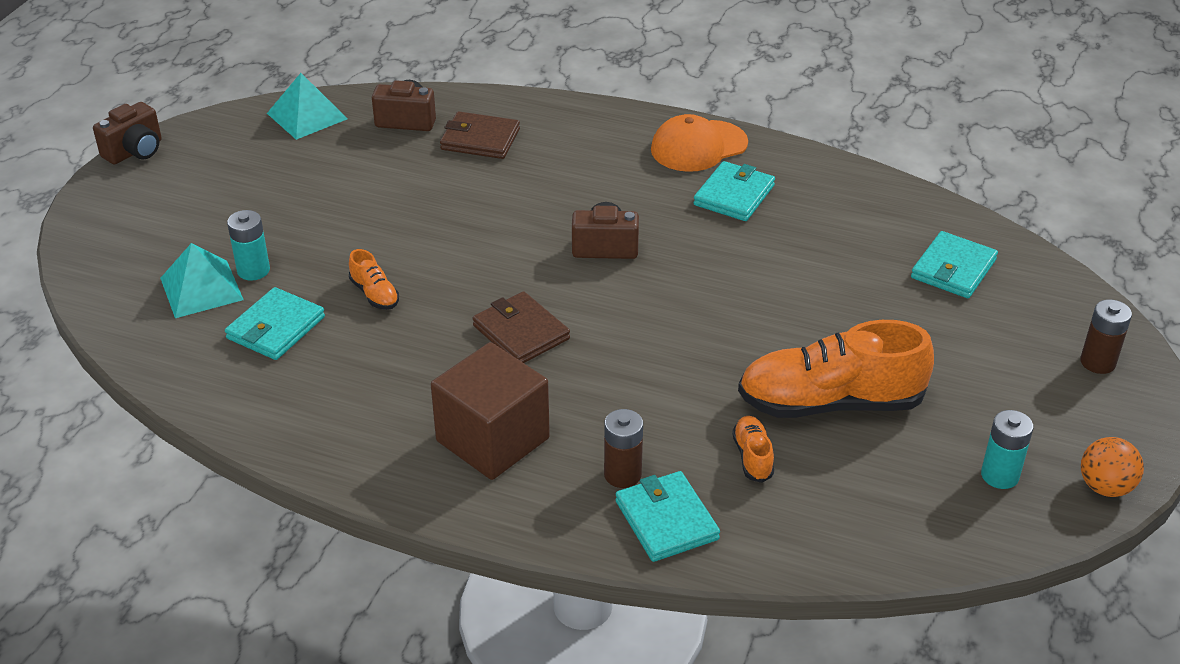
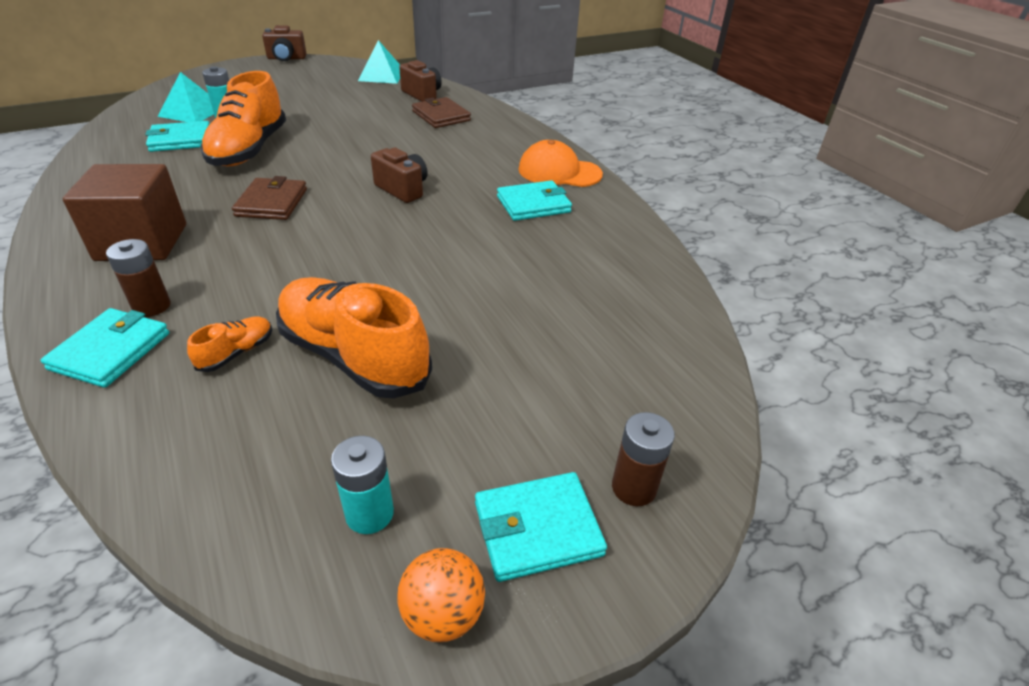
camera: 40 degrees right, 0 degrees up
(374, 294) = (249, 150): orange shoe -> orange shoe, size x2.31
(953, 269) = (618, 330): turquoise wallet -> turquoise wallet (537, 528)

